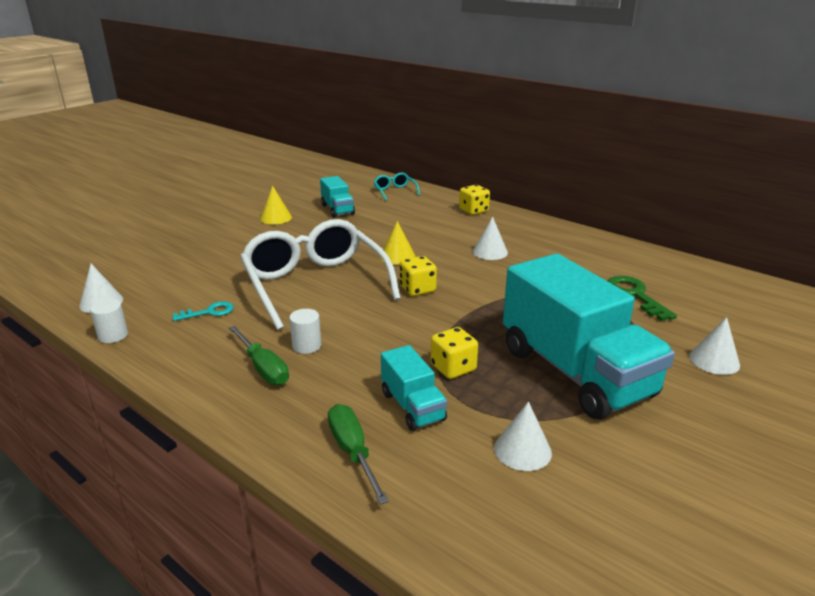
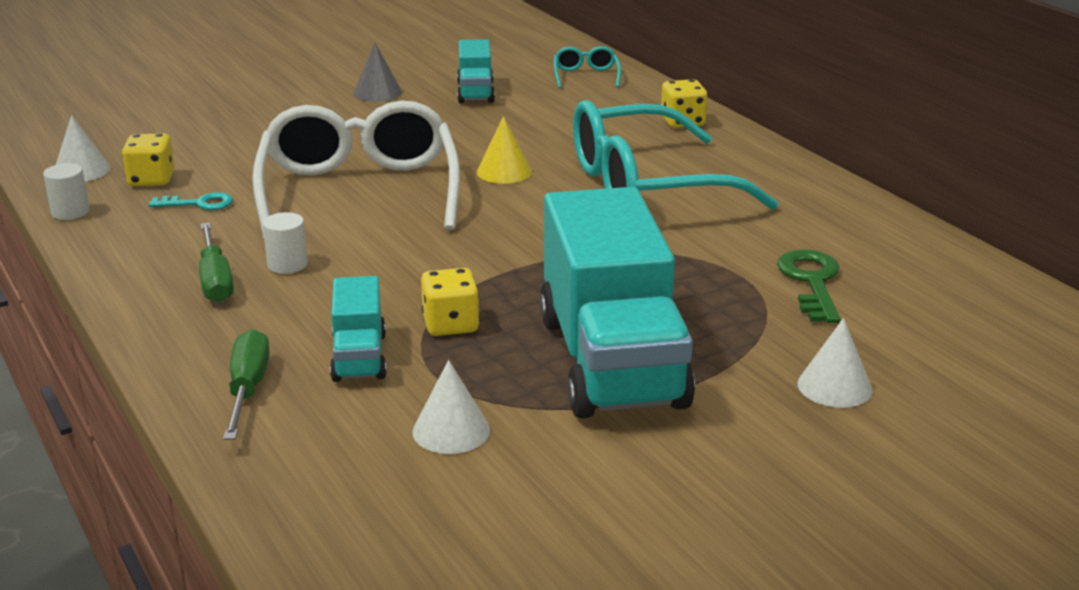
camera: 20 degrees right, 0 degrees up
(275, 218) = (377, 92): yellow cone -> grey cone
(417, 289) = (493, 220): yellow dice -> yellow dice (151, 179)
(490, 252) = (648, 186): white cone -> turquoise glasses

